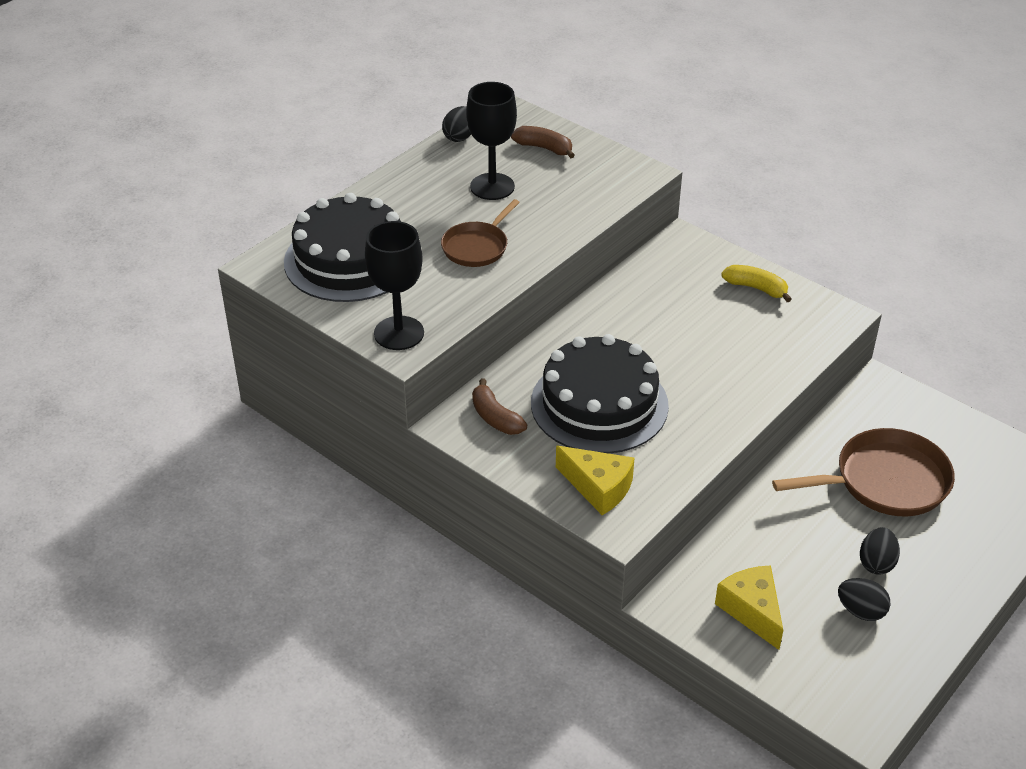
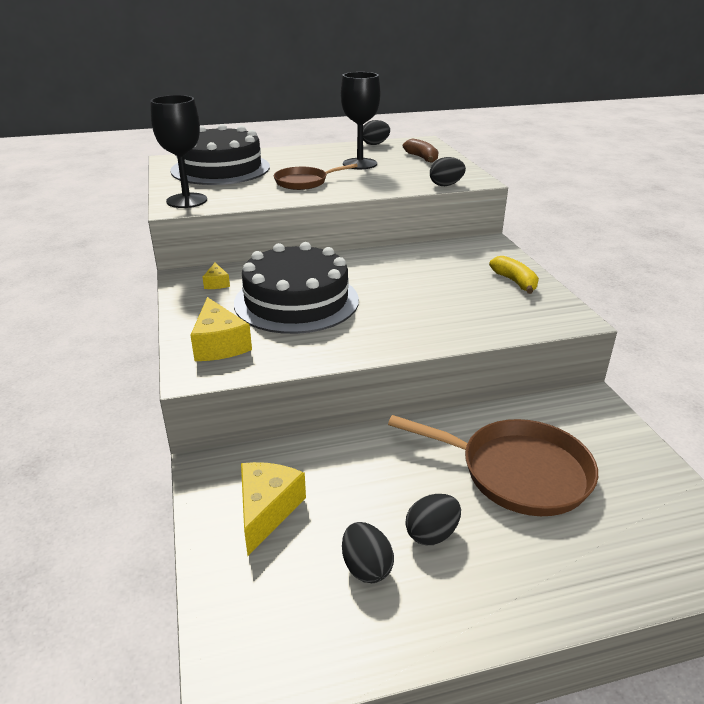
camera: 35 degrees right, 10 degrees down
(495, 418) = (216, 283): brown banana -> yellow cheese
(623, 193) = (446, 185): none -> black egg

